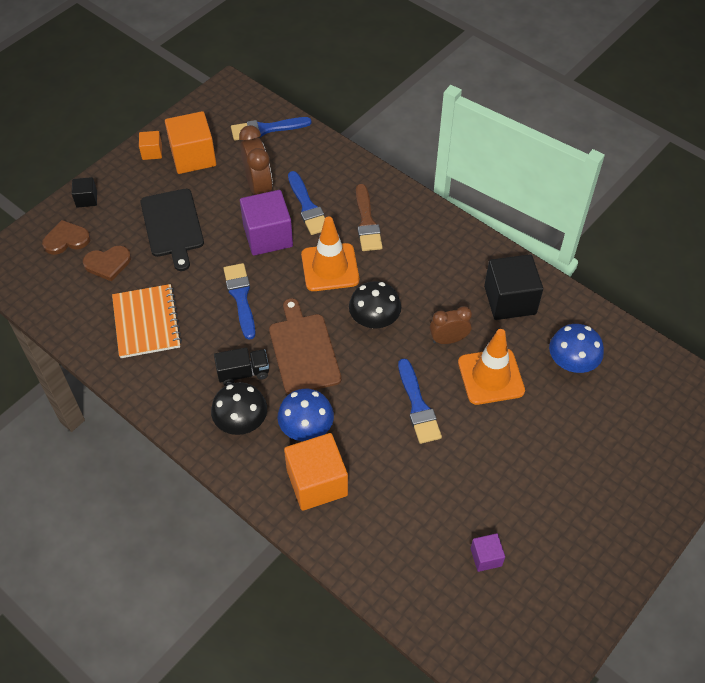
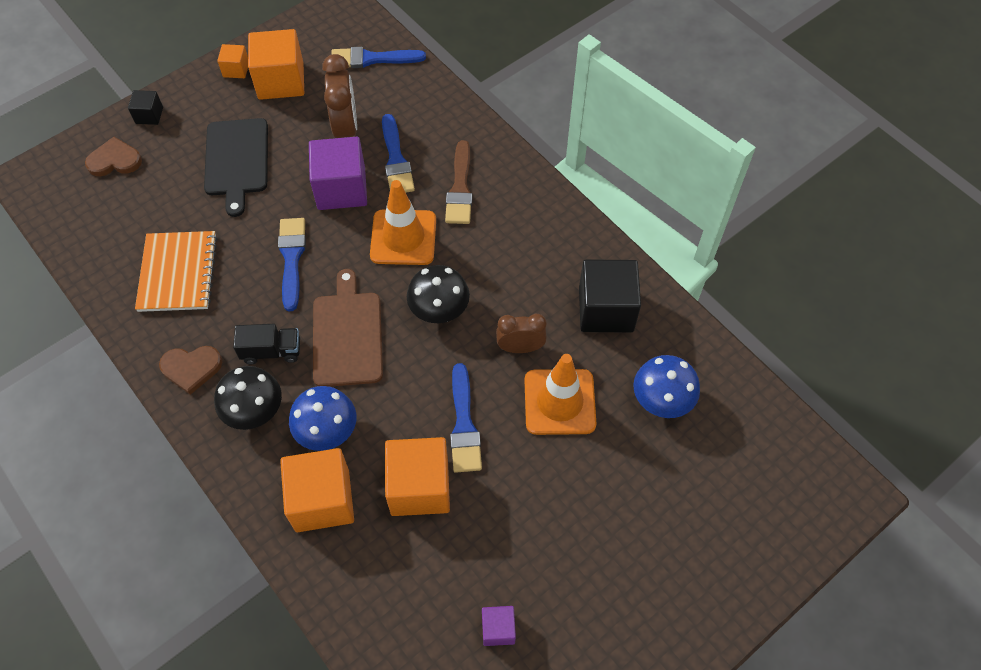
camera: 10 degrees right, 5 degrees up
(108, 263) = (153, 196): brown heart -> brown heart (191, 368)
(394, 459) = (419, 487): none -> orange cube

